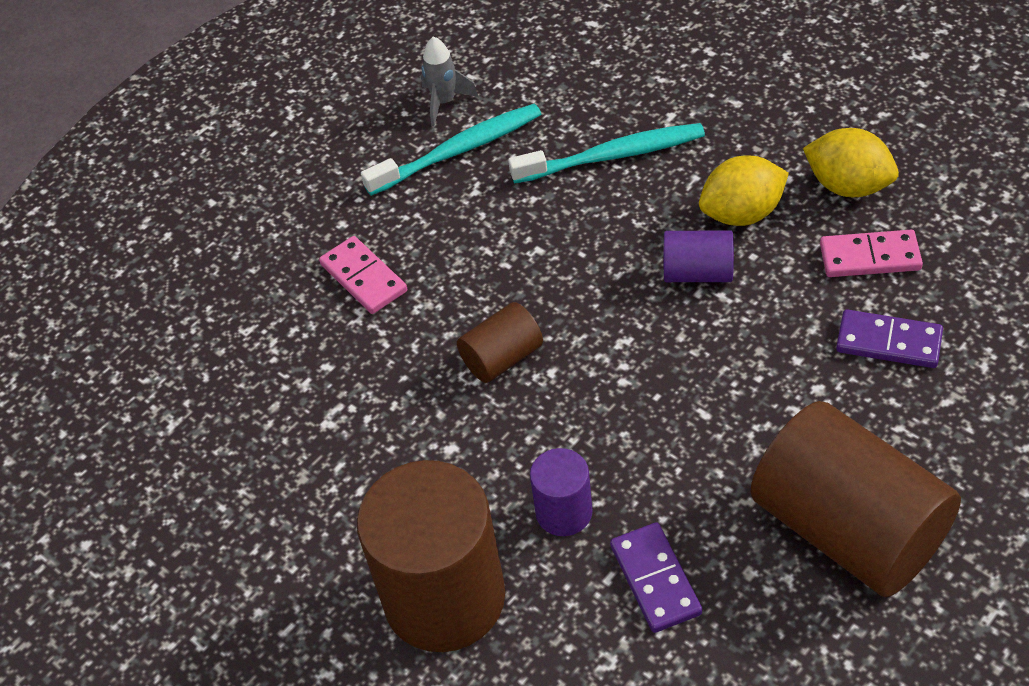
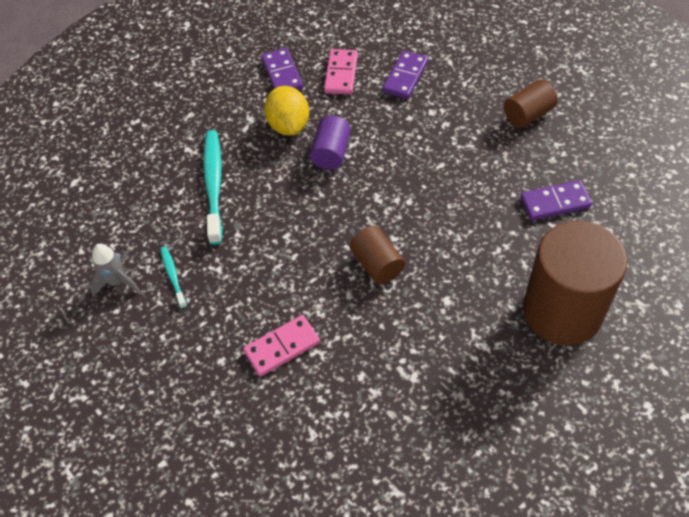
camera: 85 degrees left, 5 degrees up
(458, 151) = (173, 276): turquoise toothbrush -> turquoise toothbrush, size x0.51
(564, 512) = (504, 242): purple cylinder -> none
(848, 186) = (282, 74): yellow lemon -> purple domino
(848, 529) = (528, 114): brown cylinder -> brown cylinder, size x0.48

